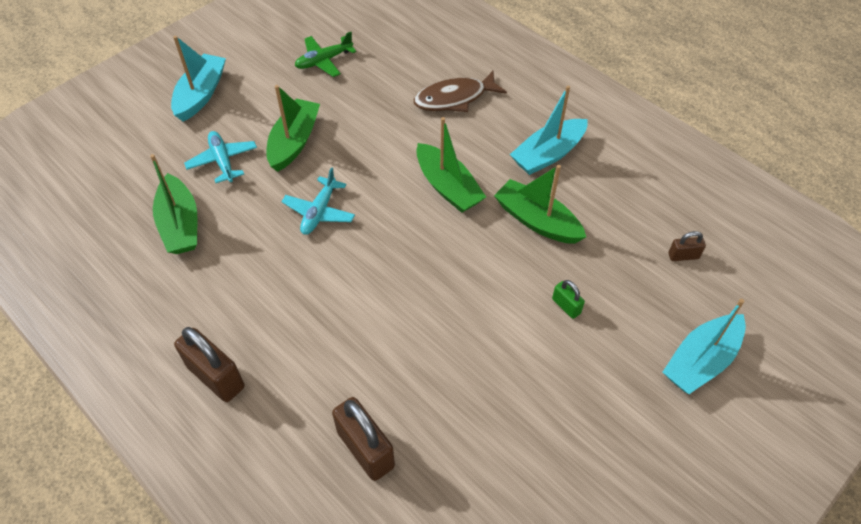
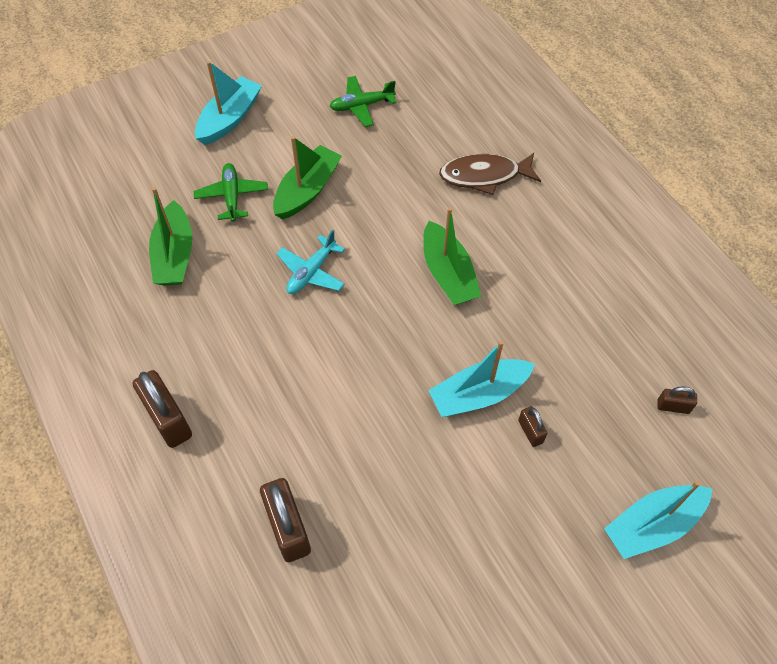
camera: 15 degrees right, 5 degrees up
(223, 161) = (232, 196): turquoise plane -> green plane
(537, 221) = (529, 332): green boat -> none
(548, 154) = (564, 260): turquoise boat -> turquoise boat (479, 394)
(566, 306) = (530, 431): green padlock -> brown padlock

